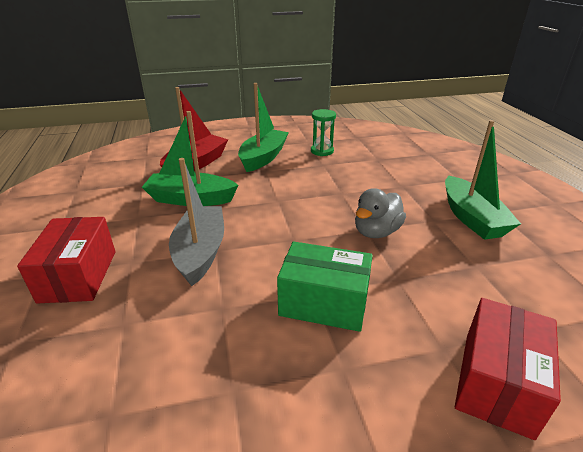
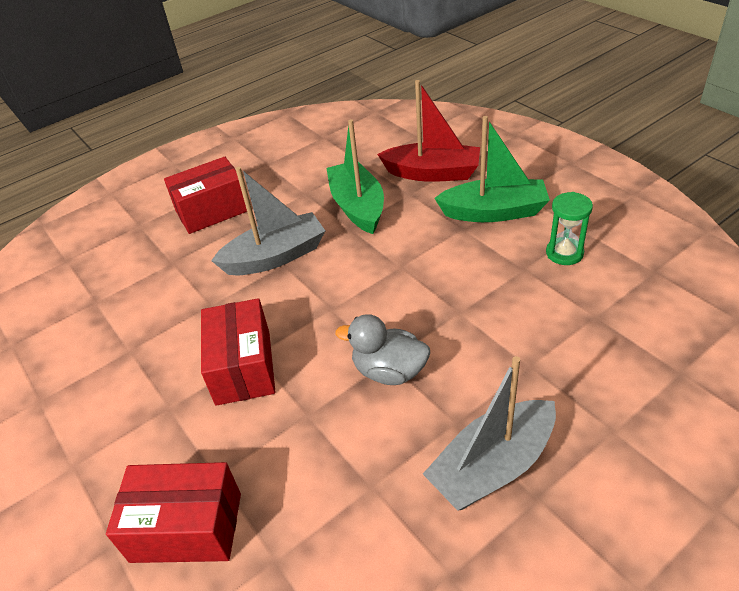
camera: 70 degrees right, 10 degrees up
(324, 303) = (243, 367): green box -> red box
(472, 218) = (492, 466): green boat -> grey boat

